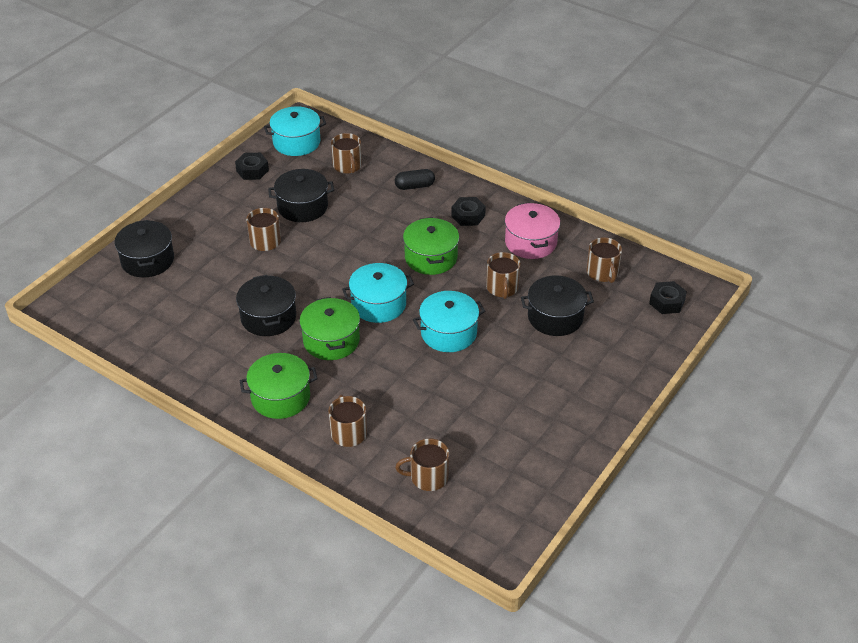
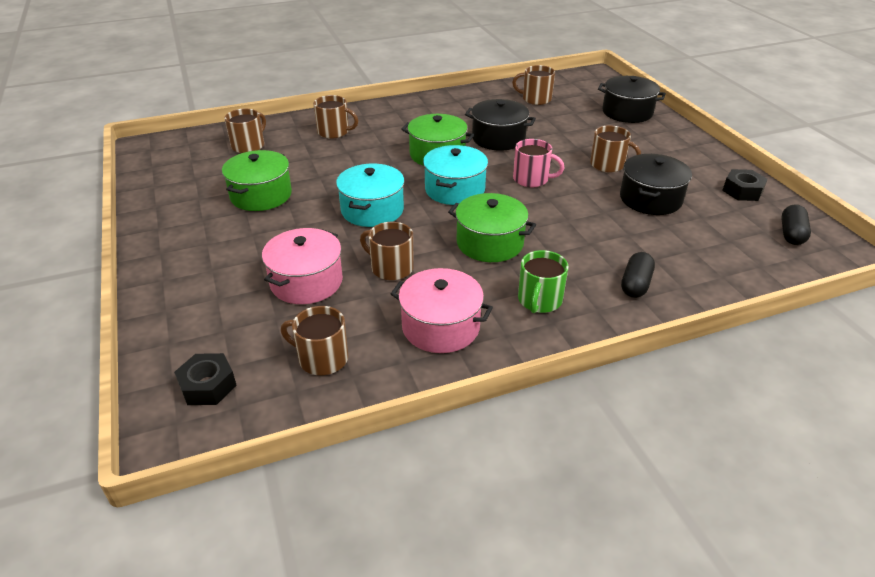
camera: 125 degrees right, 5 degrees down
(280, 397) = (404, 119): green pot -> green pot (261, 195)
(296, 142) = (791, 234): turquoise pot -> black capsule
(325, 271) = (531, 179): none -> pink mug
(347, 166) = (715, 251): brown mug -> brown mug (536, 99)
(468, 216) = (539, 300): black nut -> green mug
(555, 317) = (306, 282): black pot -> pink pot

